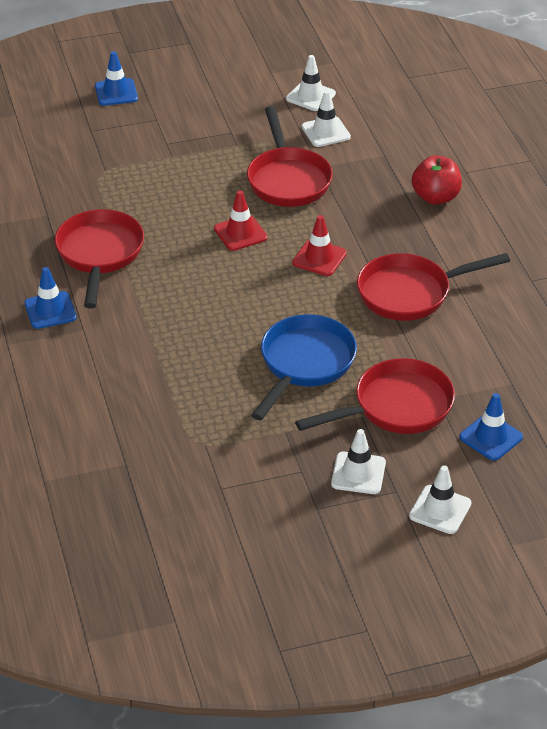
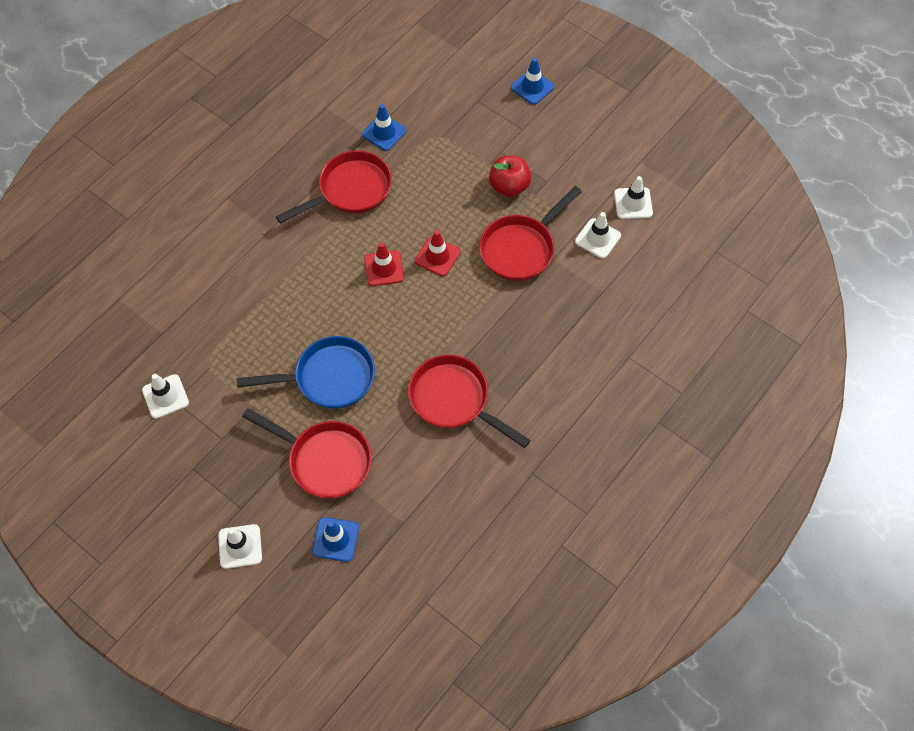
camera: 55 degrees right, 20 degrees up
(50, 310) = (275, 200): blue traffic cone -> blue traffic cone (384, 133)
(319, 258) = (448, 320): red traffic cone -> red traffic cone (384, 268)
(358, 473) = (242, 474): white traffic cone -> white traffic cone (165, 396)
(435, 197) = (579, 354): red apple -> red apple (509, 186)

